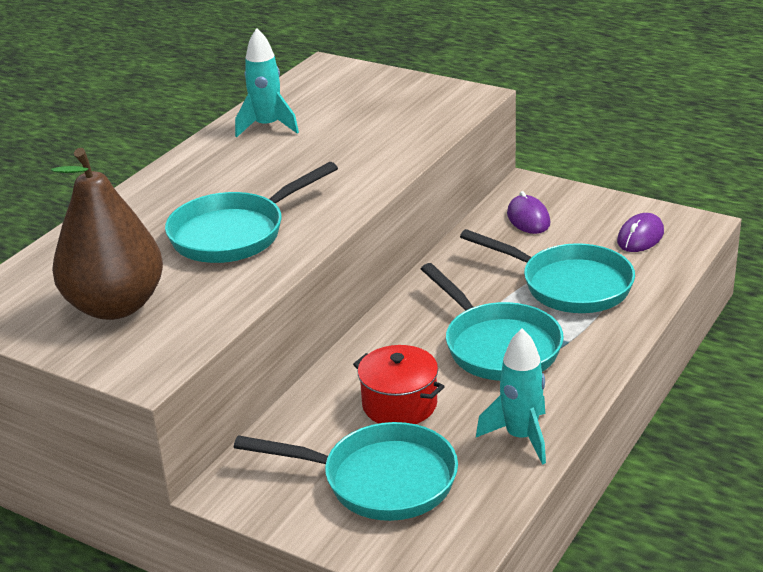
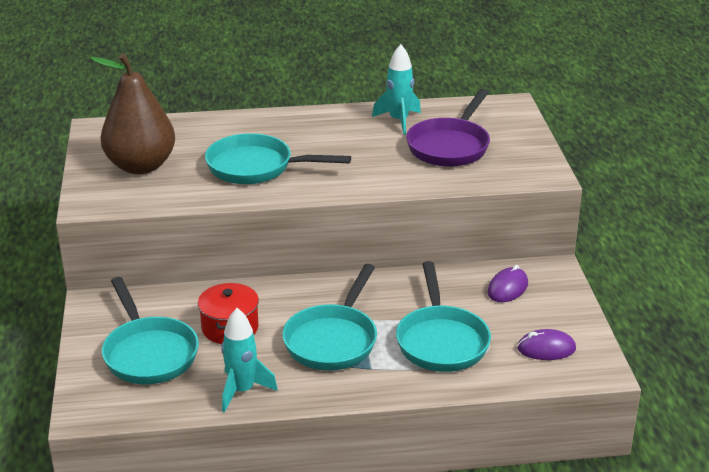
camera: 50 degrees right, 0 degrees up
(356, 119) = (450, 146): none -> purple pan

